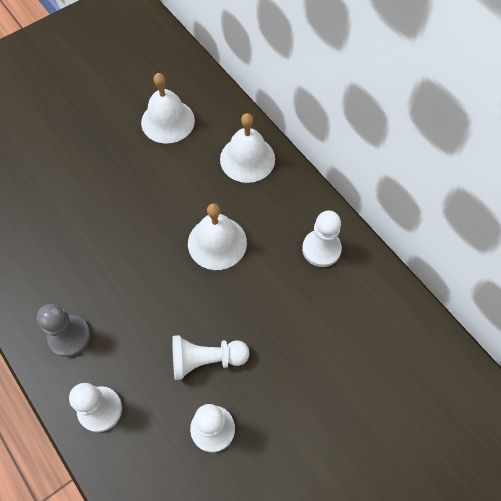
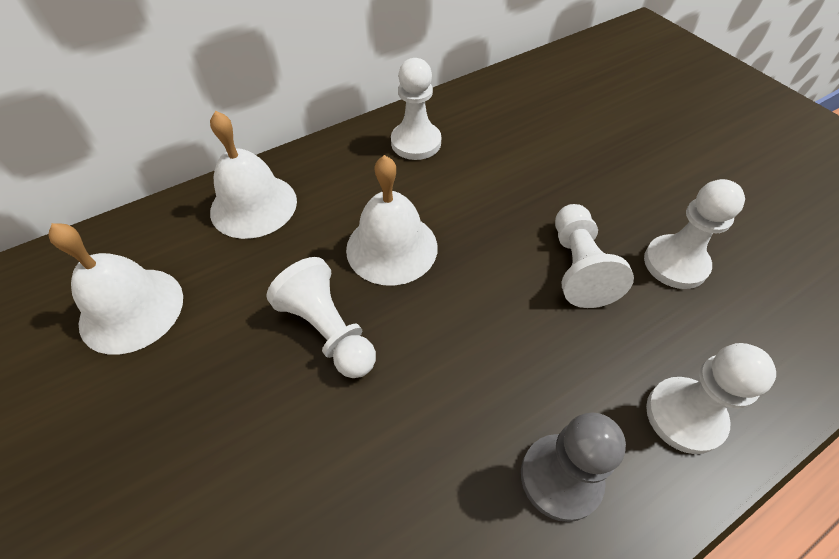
camera: 85 degrees left, 10 degrees down
(155, 216) = (328, 330): none -> white pawn

